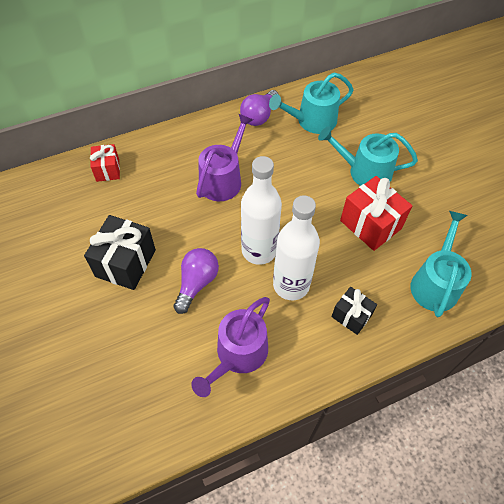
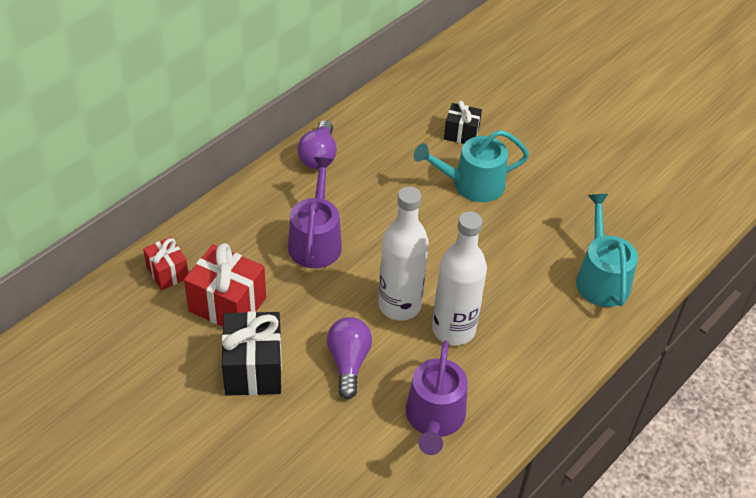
camera: 25 degrees left, 10 degrees down
(312, 121) = (384, 144): turquoise watering can -> none
(351, 316) = (532, 339): black gift -> black gift (461, 134)
(370, 224) = (506, 239): red gift -> red gift (227, 304)

